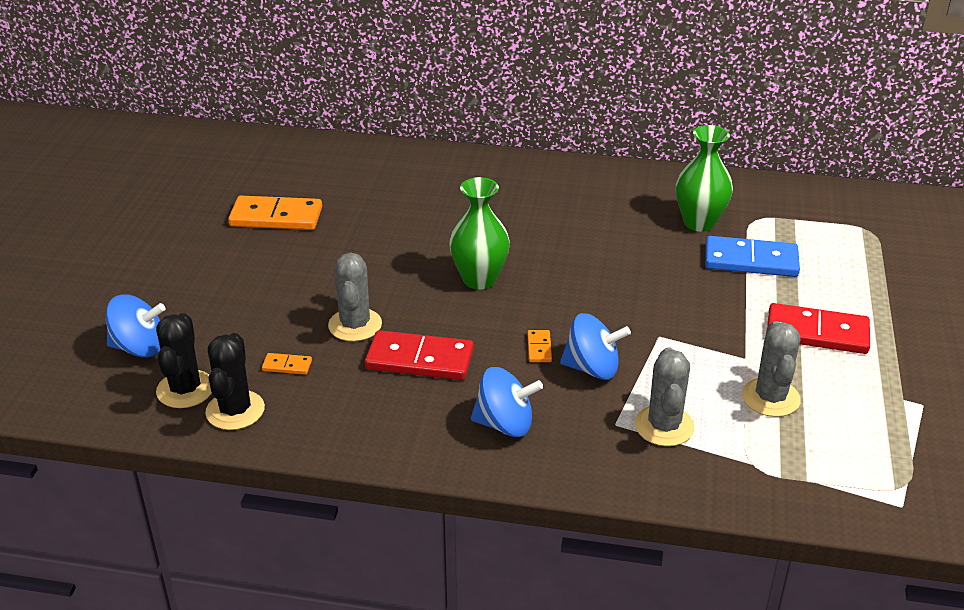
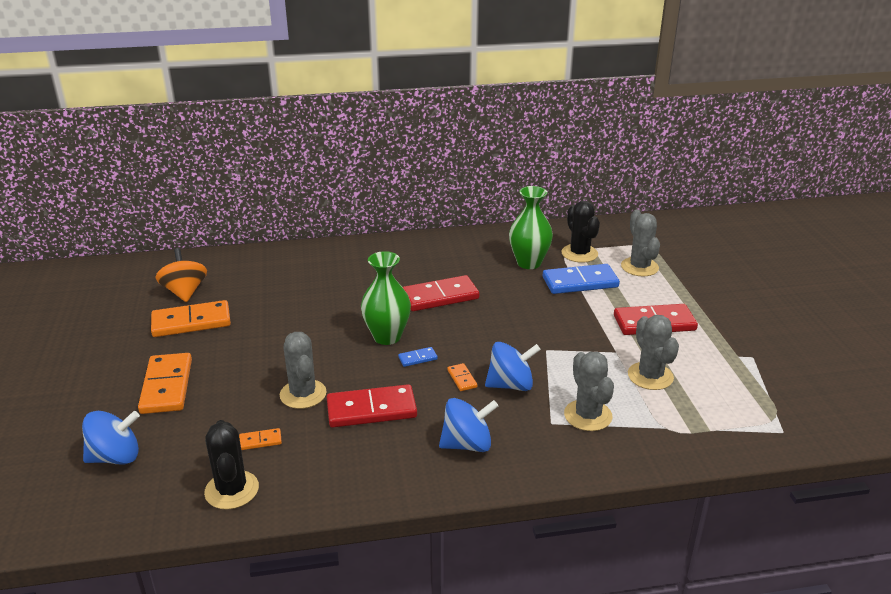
camera: 20 degrees left, 5 degrees down
(185, 389) = (176, 483): black cactus -> black cactus (579, 253)
(220, 284) = (167, 386): none -> orange domino
(284, 180) = (185, 292): none -> orange spinning top
(501, 313) = (418, 358): none -> blue domino
(566, 243) = (440, 296): none -> red domino
(842, 256) = (639, 267): none -> grey cactus

